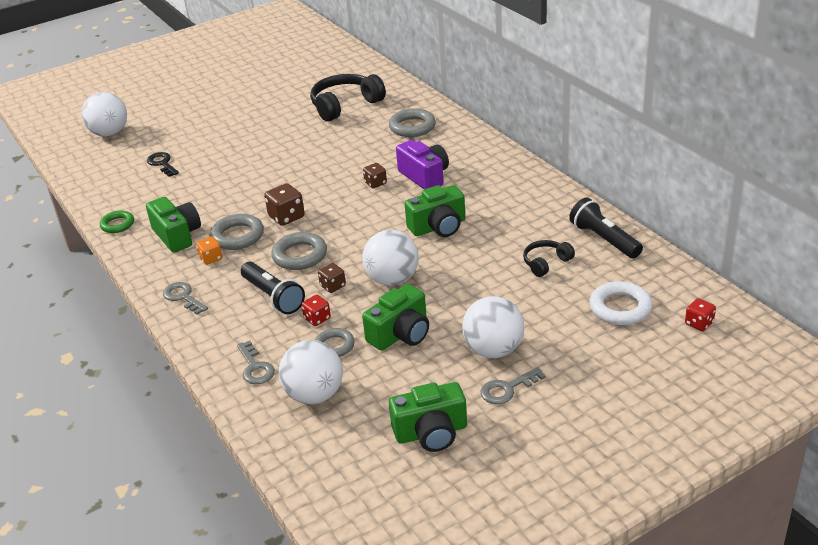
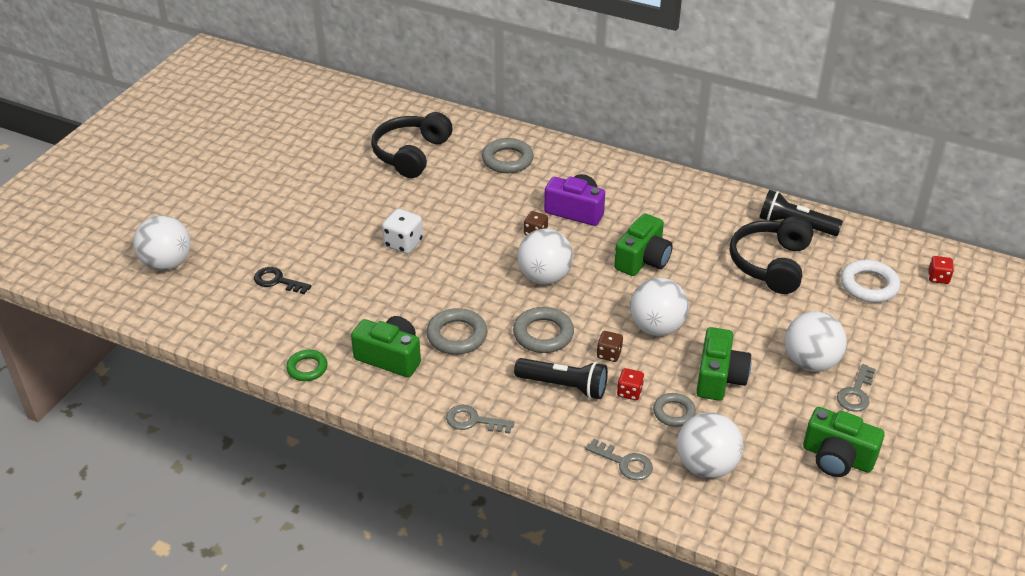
camera: 35 degrees left, 5 degrees up
(211, 258) = (456, 369): orange dice -> none
(271, 163) = (403, 243): none -> white dice
(286, 217) = (485, 298): brown dice -> none
(346, 216) = (544, 277): none -> white ball
(431, 432) = (837, 457): green camera -> green camera turned 75 degrees clockwise
(546, 263) = (771, 264): black headphones -> black headphones, size x1.89

